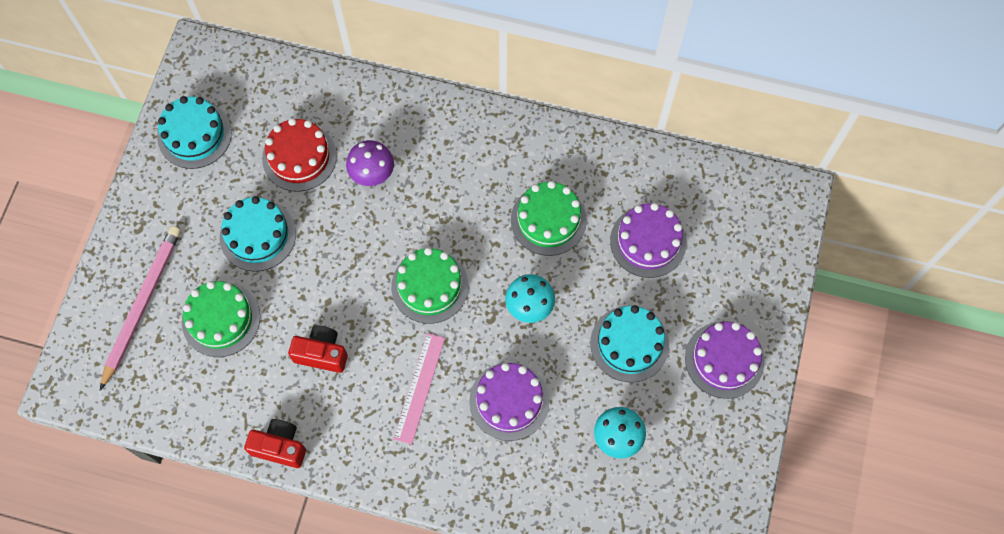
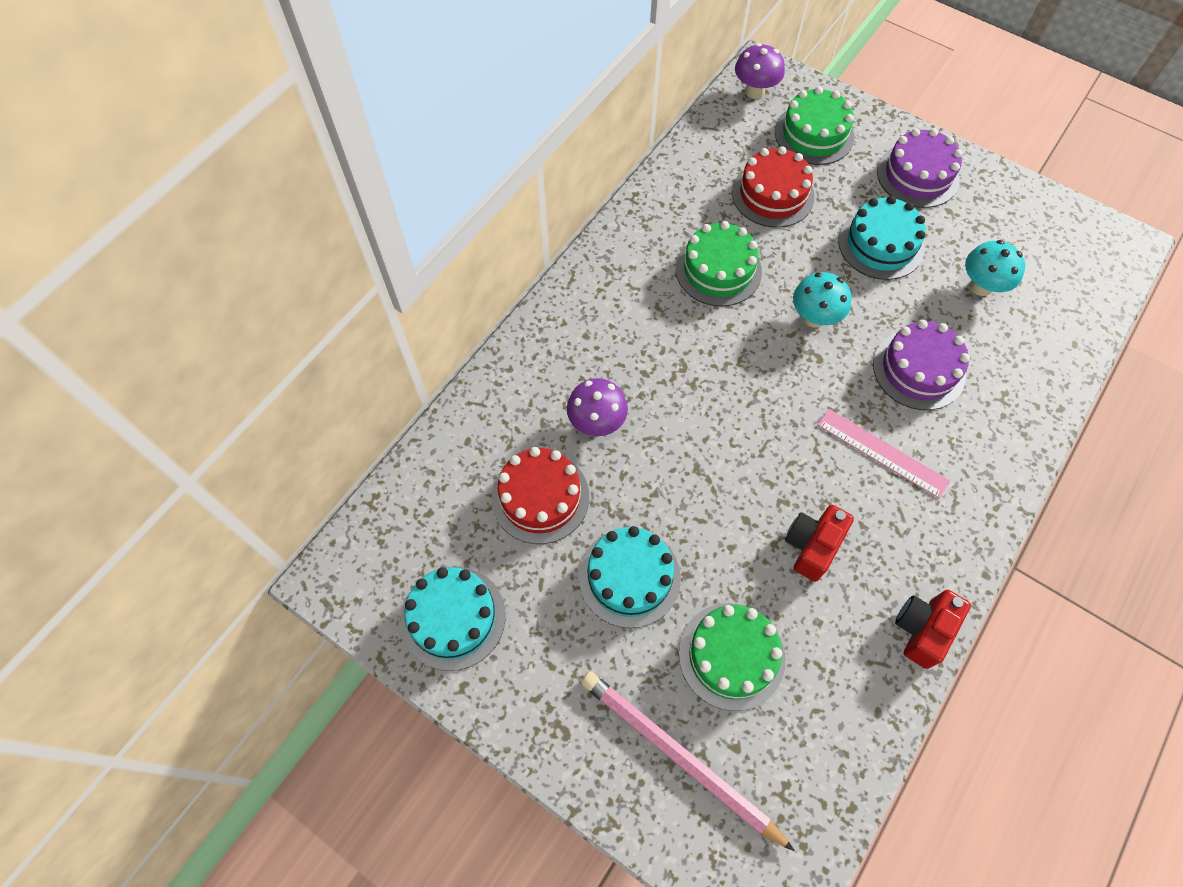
camera: 70 degrees left, 5 degrees down
(430, 286) = (760, 405): green cake -> green cake (814, 134)
(648, 241) = (772, 194): purple cake -> red cake
(764, 195) = (755, 91): none -> purple mushroom

